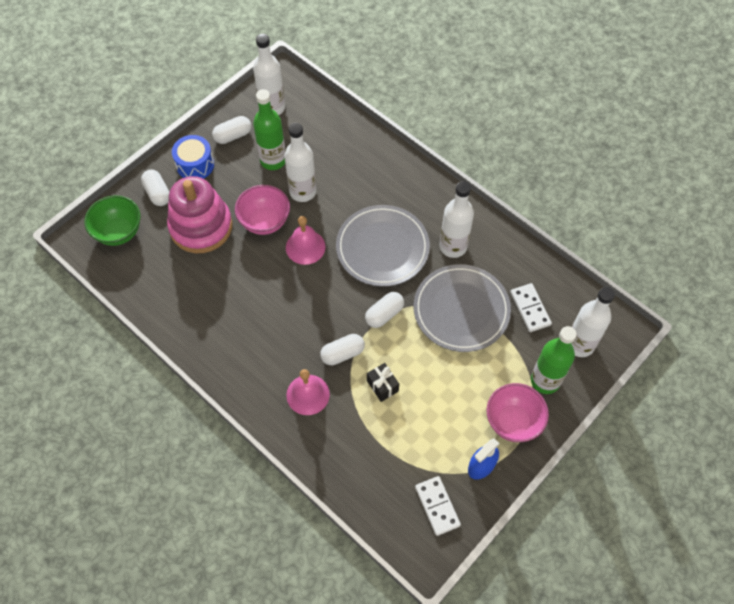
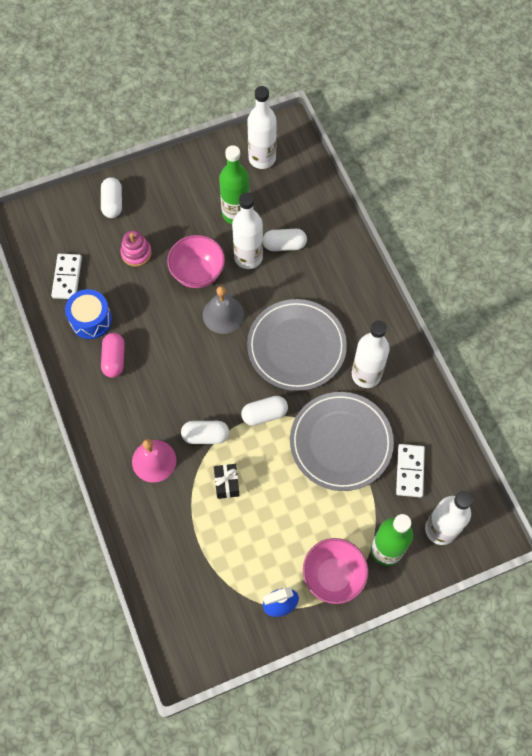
camera: 25 degrees right, 5 degrees up
(119, 232) = (59, 227): green bowl -> none
(195, 165) = (160, 188): blue drum -> blue drum (91, 320)
(201, 227) = (136, 253): pink stacking toy -> pink stacking toy, size x0.47
(227, 323) = (114, 359): none -> pink capsule
(233, 136) = (210, 173): white capsule -> white capsule (284, 245)
(305, 247) = (223, 314): pink bell -> grey bell
(437, 506) = (219, 623): white domino -> white domino (67, 277)

